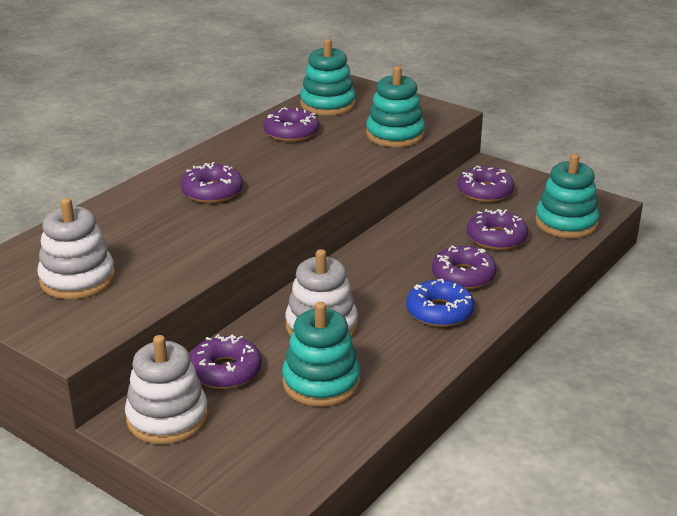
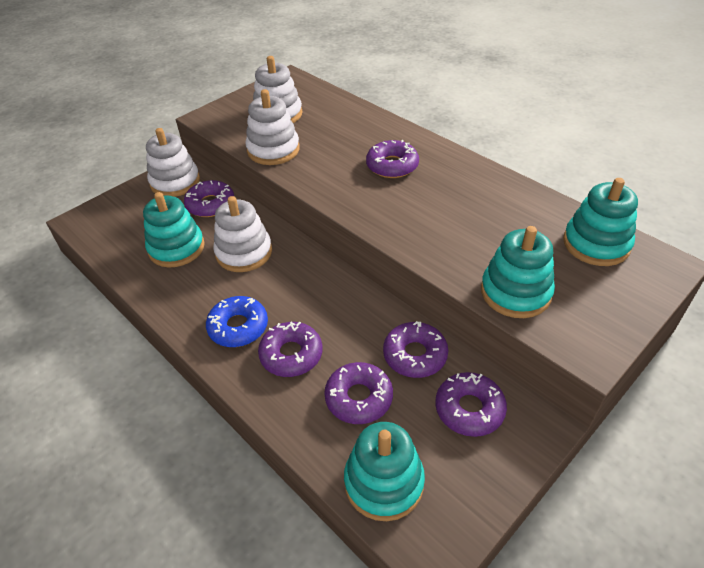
camera: 100 degrees right, 15 degrees up
(173, 271) = (273, 150): none -> white stacking toy
(291, 132) = (516, 213): purple donut -> purple donut (415, 355)

